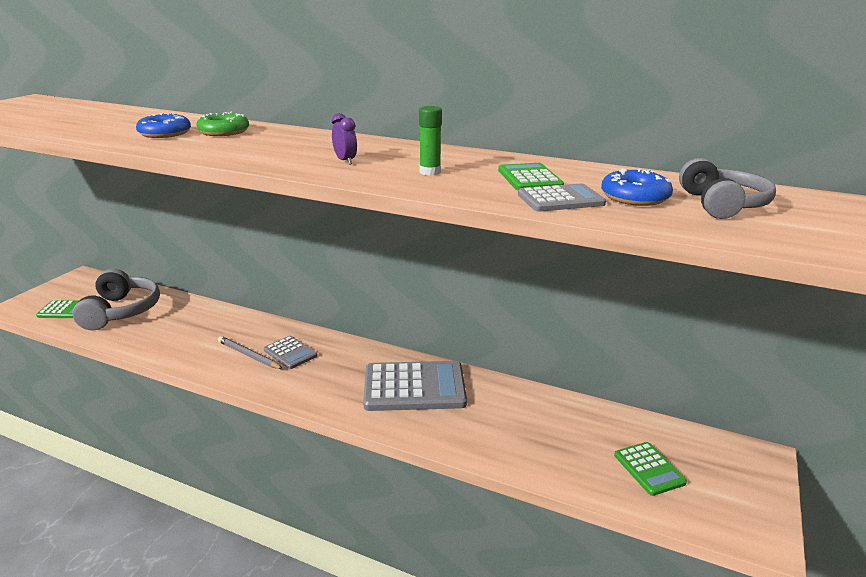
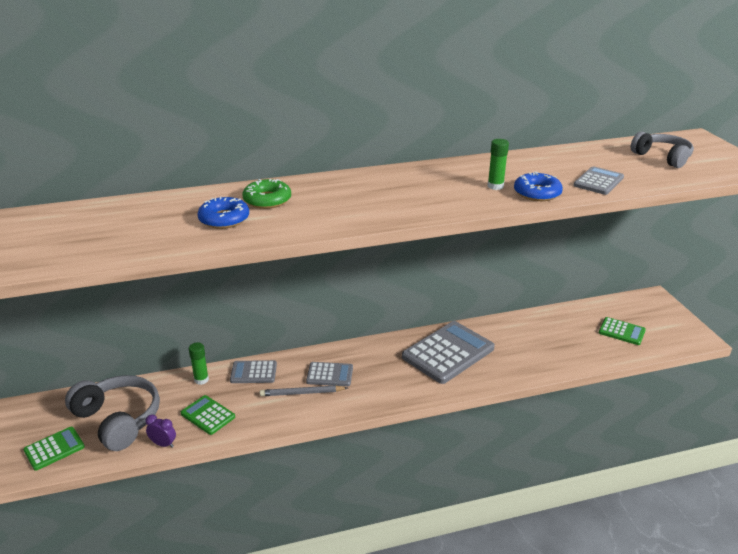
camera: 40 degrees left, 5 degrees up
(206, 311) = (201, 380): none -> green glue stick
(244, 324) = (253, 372): none -> grey calculator
(345, 161) = (427, 196): purple clock -> purple clock (163, 444)
(529, 178) = (553, 171): green calculator -> green calculator (208, 415)
(635, 197) = (622, 166): blue donut -> blue donut (537, 193)

